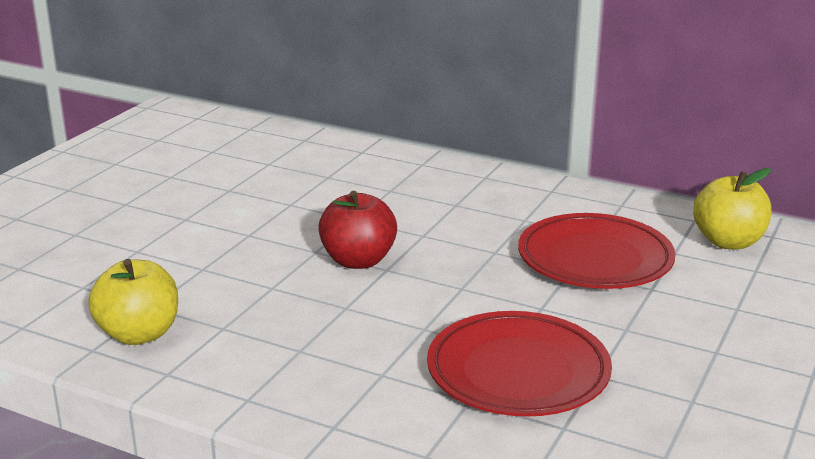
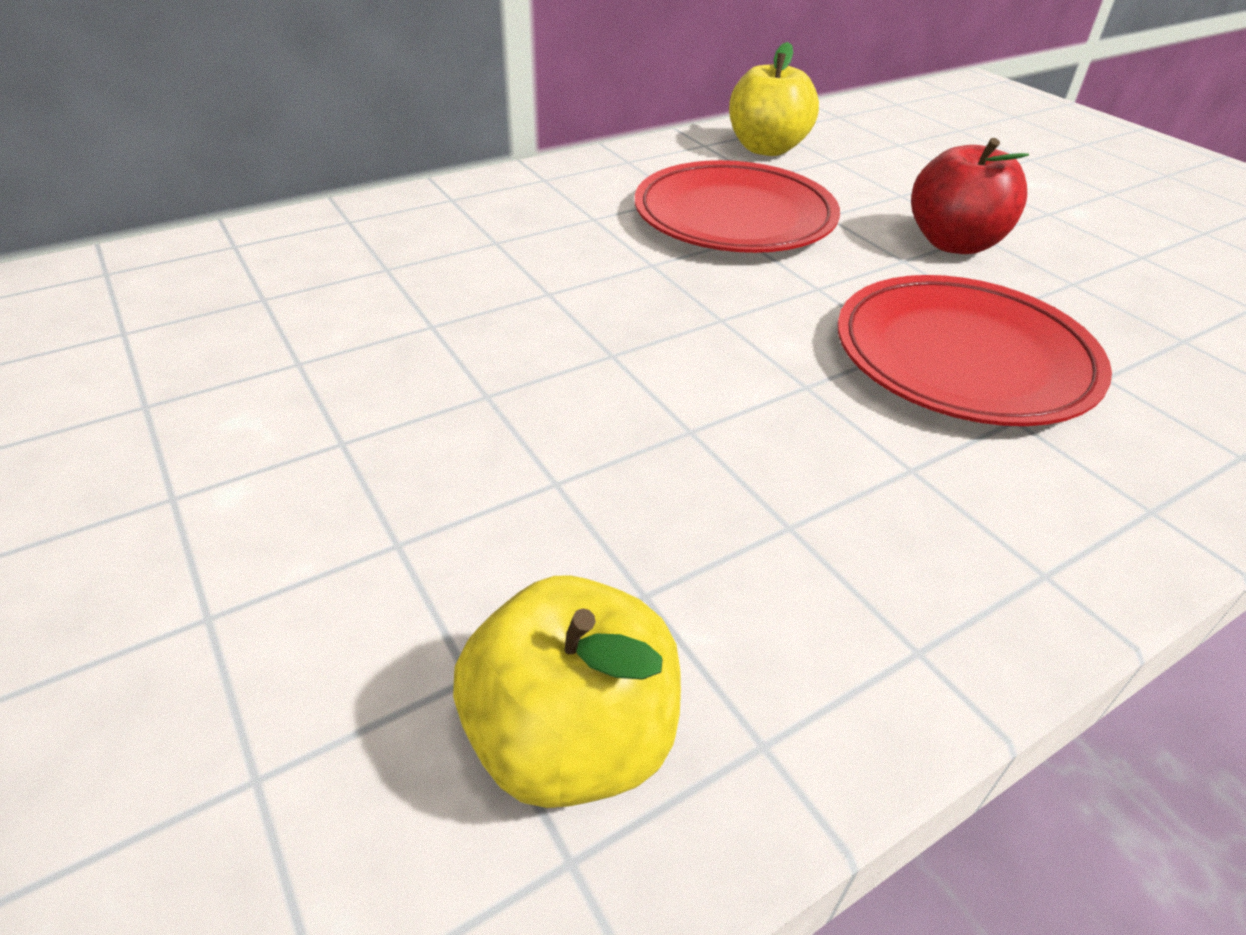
camera: 60 degrees left, 15 degrees up
(358, 261) = (562, 368): red apple -> red apple (953, 243)

